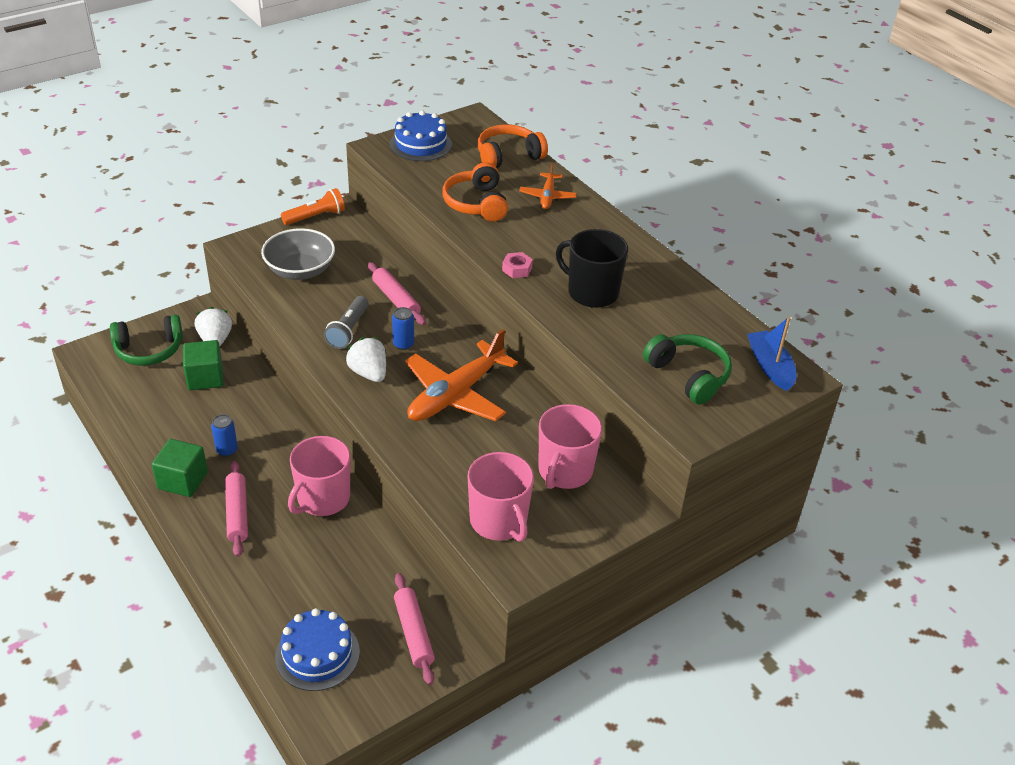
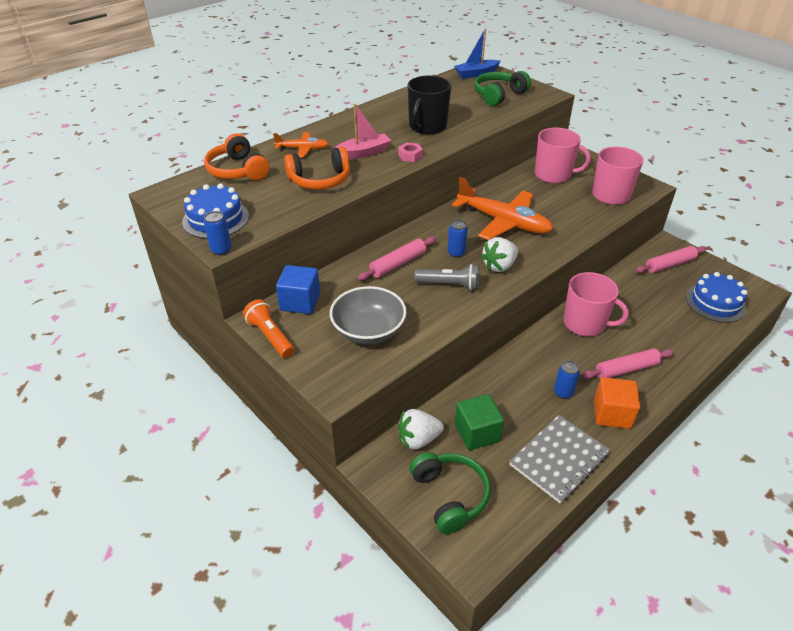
camera: 95 degrees left, 0 degrees up
(150, 425) = (558, 459): none -> grey notebook
(183, 480) = (612, 414): green cube -> orange cube
(356, 234) = (300, 302): none -> blue cube
(370, 147) = (221, 250): none -> blue can
(530, 236) = (363, 153): none -> pink boat

